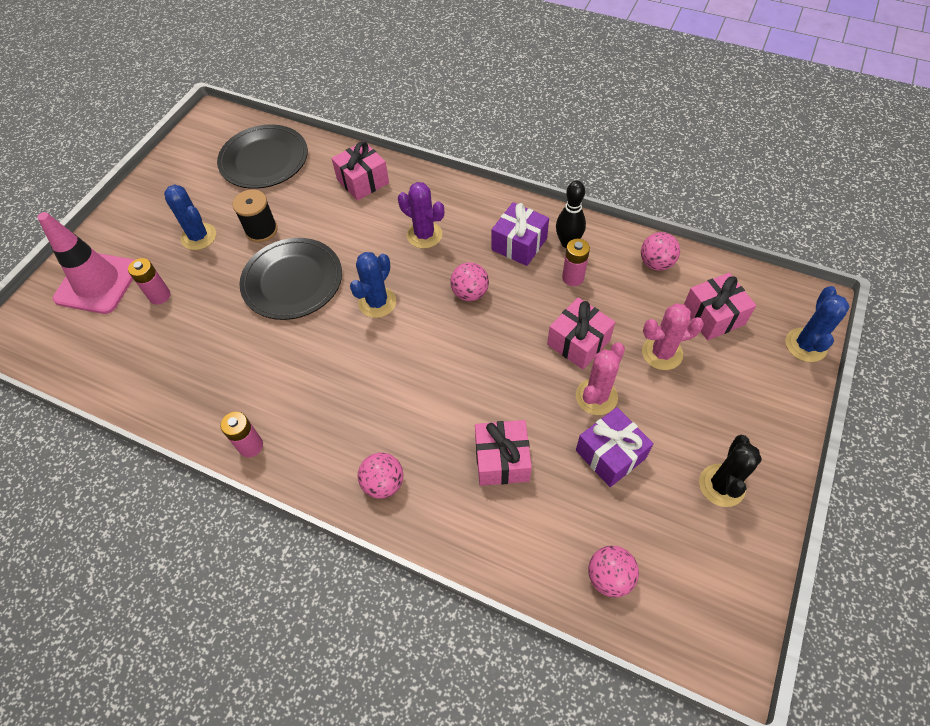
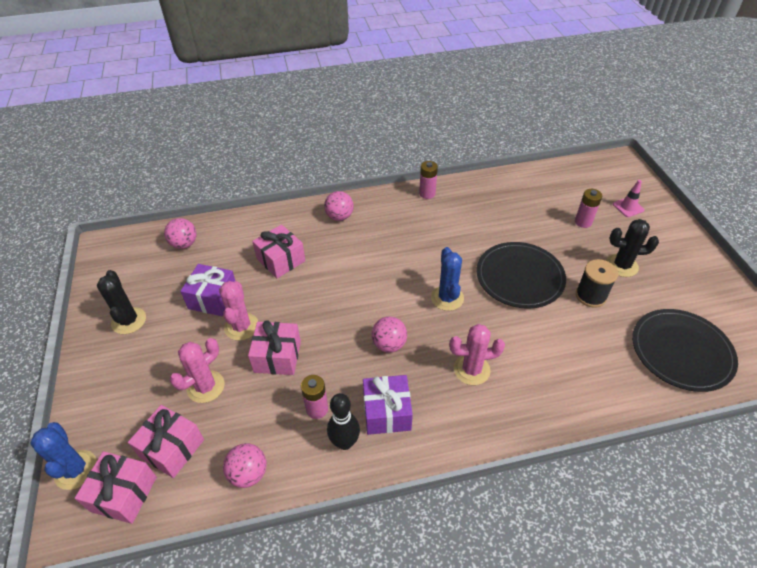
camera: 140 degrees right, 10 degrees down
(97, 283) = (628, 207): pink traffic cone -> pink traffic cone, size x0.45
(199, 237) = (621, 265): blue cactus -> black cactus
(363, 181) = (579, 386): pink gift -> pink gift (124, 494)
(424, 235) = (471, 369): purple cactus -> pink cactus

